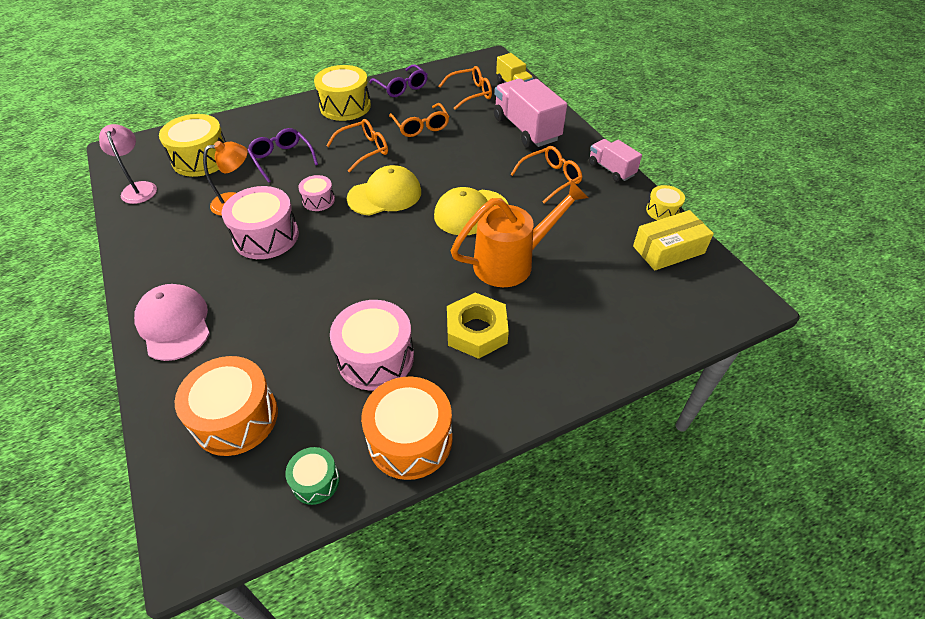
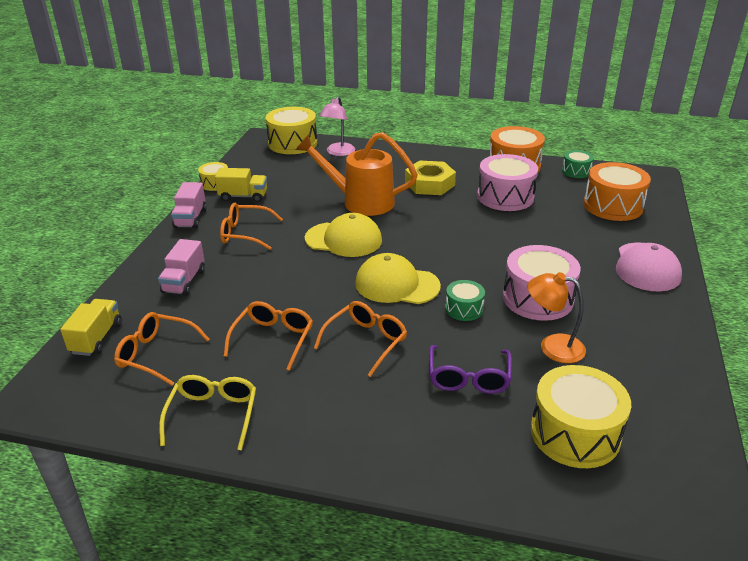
camera: 140 degrees left, 15 degrees down
(139, 188) = (673, 426): pink lamp -> pink lamp (338, 152)
(318, 200) = (464, 309): pink drum -> green drum
(345, 106) = (320, 423): yellow drum -> yellow drum (292, 143)
(364, 150) = (366, 341): orange glasses -> orange glasses turned 120 degrees clockwise
(402, 87) = (213, 414): purple glasses -> yellow glasses
(526, 129) = (184, 281): pink truck -> pink truck, size x0.57
(615, 210) = (243, 196): none -> yellow truck
(668, 249) = (255, 168): yellow box -> none

